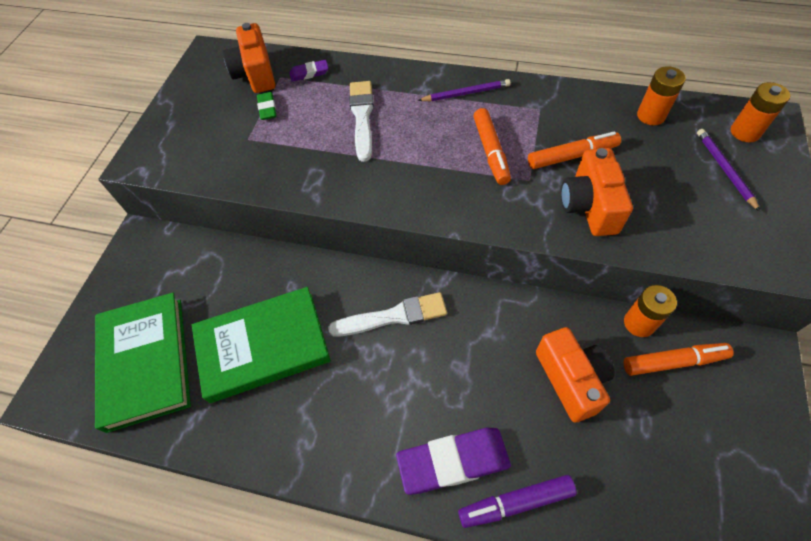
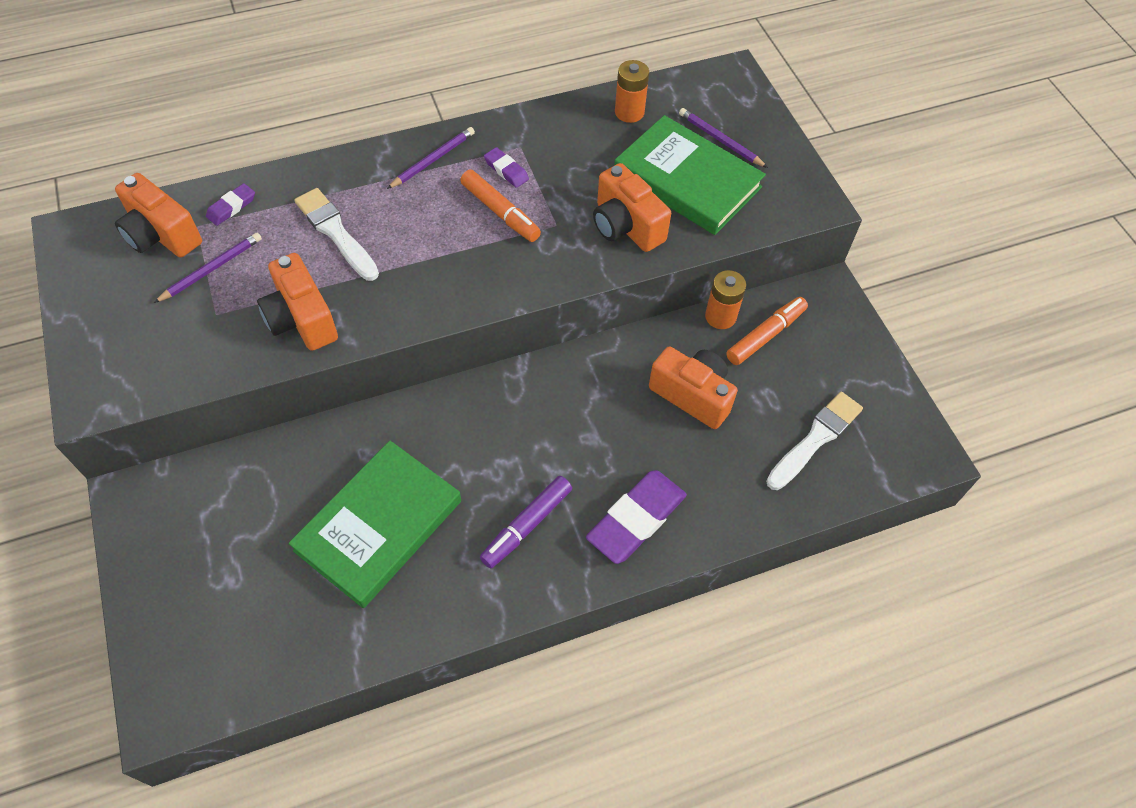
camera: 40 degrees left, 0 degrees up
(145, 362) = (255, 614): green book -> green book (687, 180)
(267, 108) = (211, 269): green eraser -> purple pencil
(296, 167) = (301, 319): none -> orange camera
(393, 316) = (494, 426): white brush -> white brush (815, 439)
(516, 502) = (708, 520): purple marker -> purple marker (527, 525)
(517, 122) = (506, 170): none -> purple eraser
(571, 156) = (581, 184): orange marker -> none
(745, 132) = (718, 96): orange battery -> none

